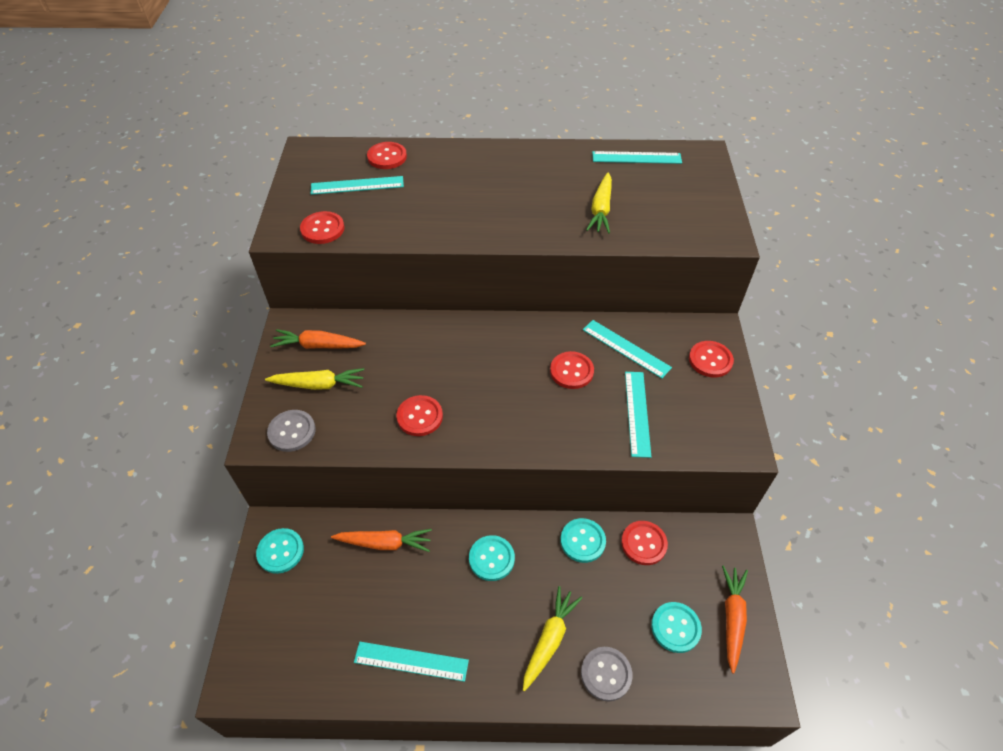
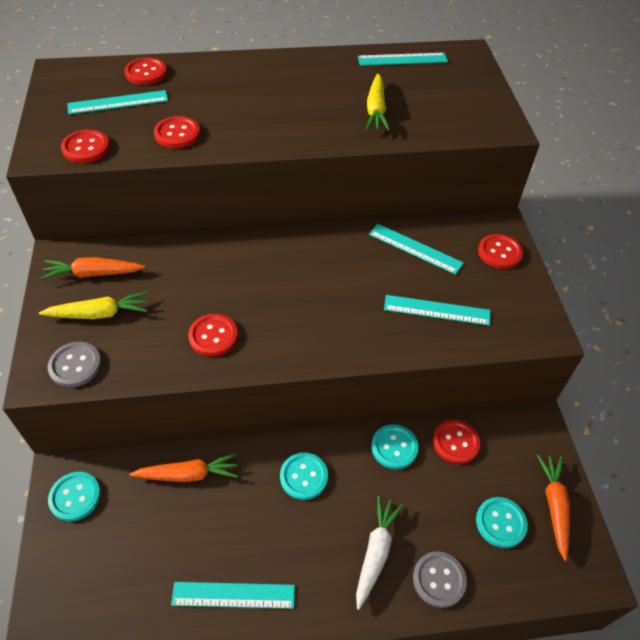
camera: 10 degrees left, 0 degrees up
(549, 640) = (376, 552): yellow carrot -> white carrot
(571, 371) = (364, 275): red button -> red button (177, 134)
(637, 413) = (437, 310): turquoise ruler -> turquoise ruler turned 75 degrees counterclockwise

